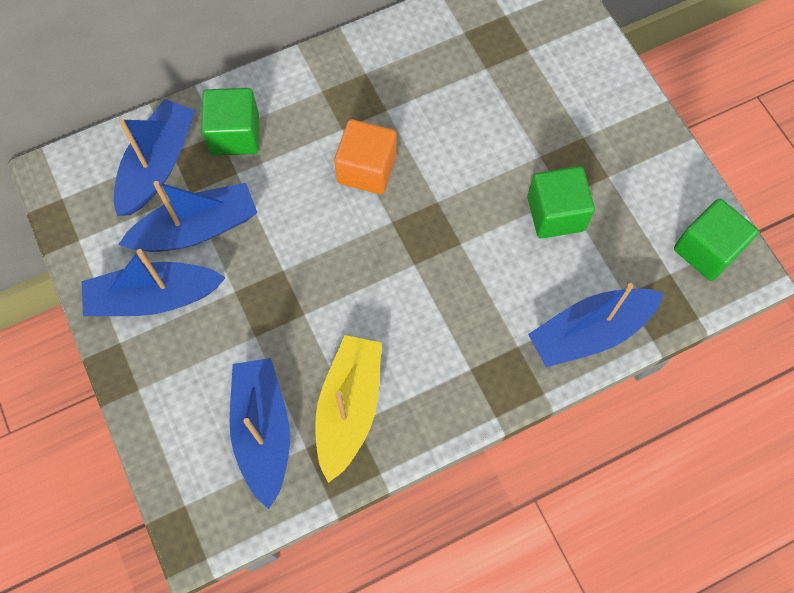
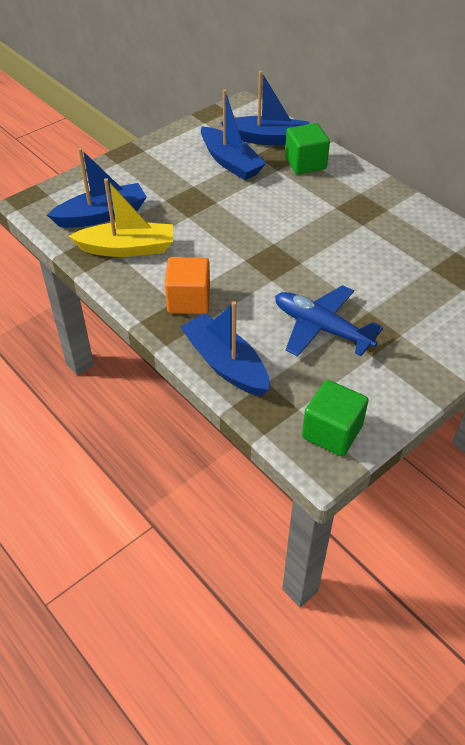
camera: 75 degrees right, 20 degrees down
(153, 297) = (177, 156): blue boat -> none
(367, 169) = (309, 224): orange cube -> orange cube (189, 300)
(556, 214) = (321, 328): green cube -> blue plane

